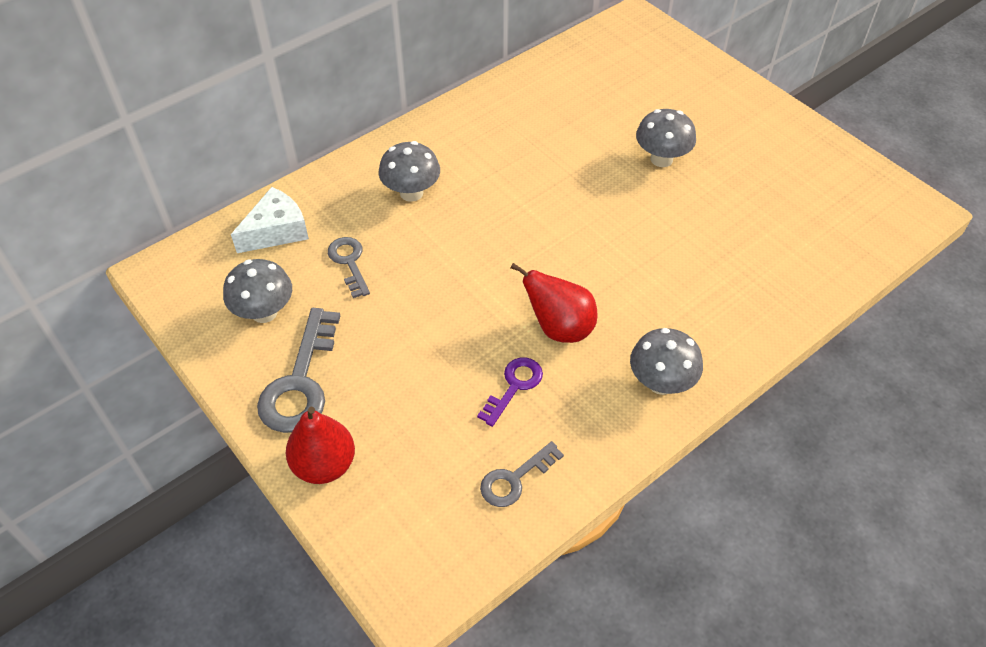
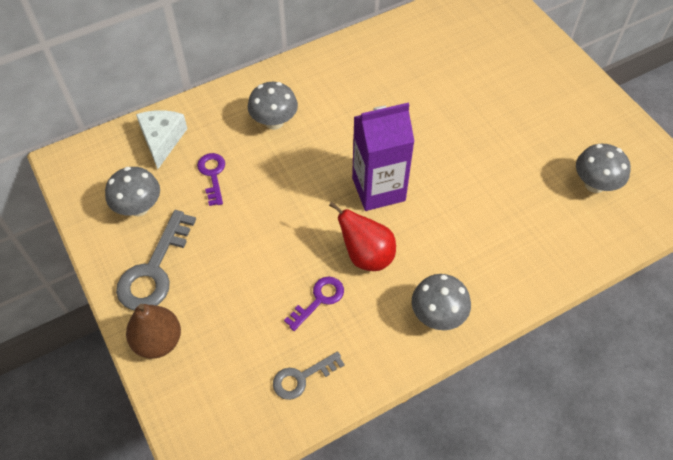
camera: 10 degrees right, 5 degrees up
(276, 231) = (162, 140): white cheese -> white cheese turned 60 degrees counterclockwise
(324, 465) = (158, 341): red pear -> brown pear
(349, 262) = (212, 175): grey key -> purple key
(555, 251) = (378, 189): none -> purple carton
(661, 159) = (484, 120): grey mushroom -> grey mushroom (594, 184)

